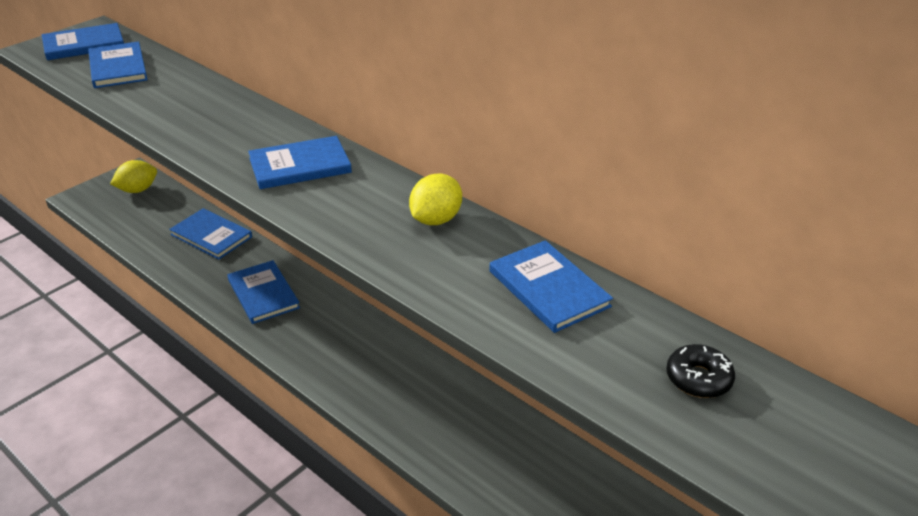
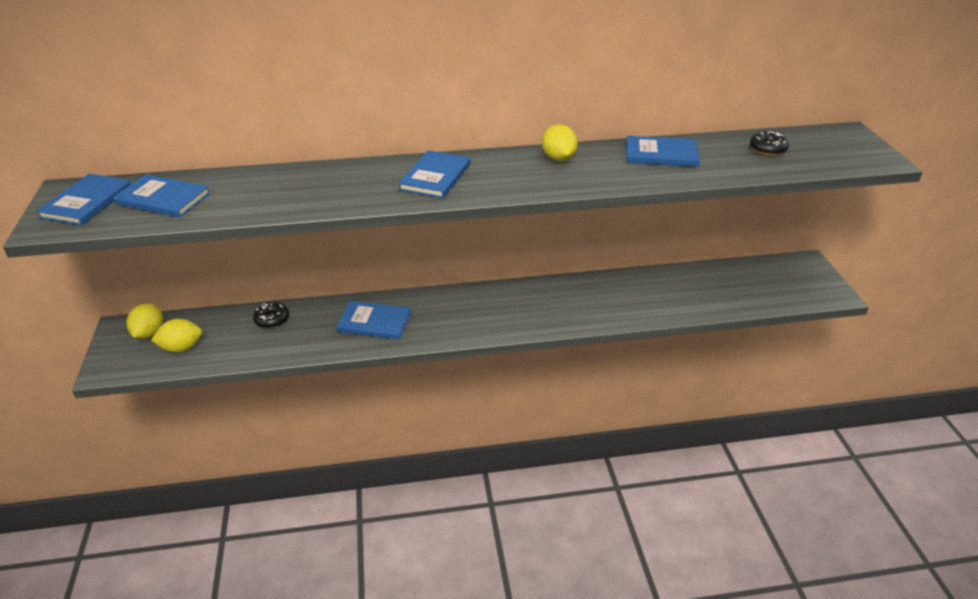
camera: 50 degrees left, 0 degrees up
(133, 215) = (181, 348): none -> yellow lemon
(211, 236) = (272, 319): blue book -> black donut

